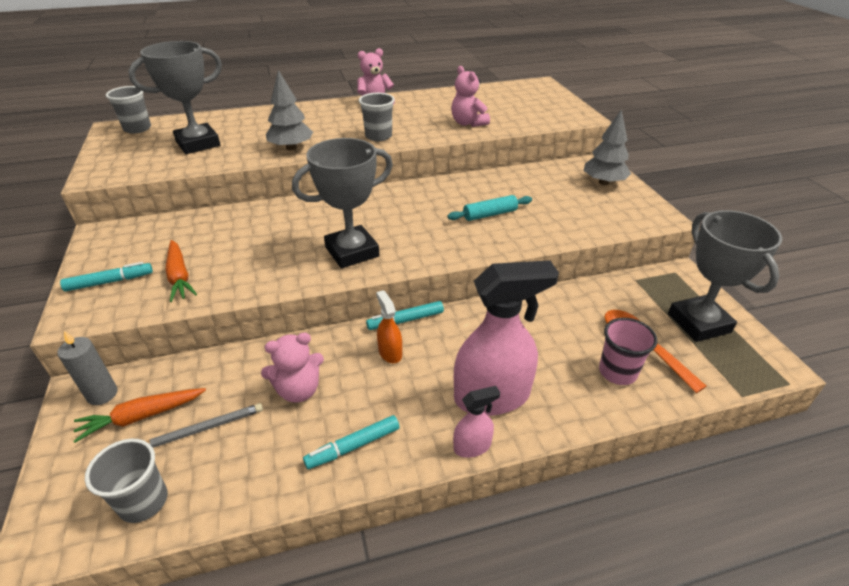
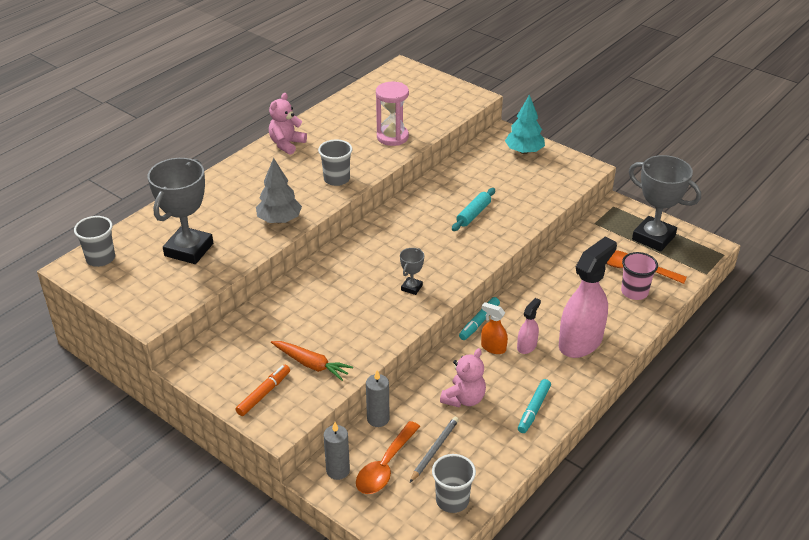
camera: 35 degrees left, 0 degrees up
(110, 282) = (264, 394): turquoise marker -> orange marker
(141, 417) = (385, 466): orange carrot -> orange spoon
(201, 364) = (378, 419): none -> grey candle
(352, 252) = (411, 288): grey trophy -> grey trophy, size x0.46
(468, 123) = (392, 137): pink teddy bear -> pink hourglass
(472, 446) = (596, 374): pink spray bottle -> pink spray bottle (527, 346)
(603, 182) = (524, 151): grey tree -> turquoise tree

